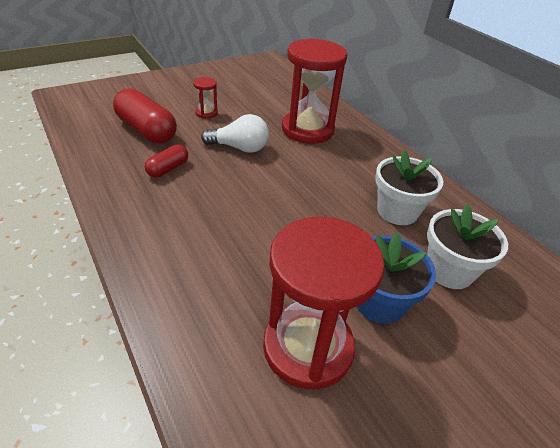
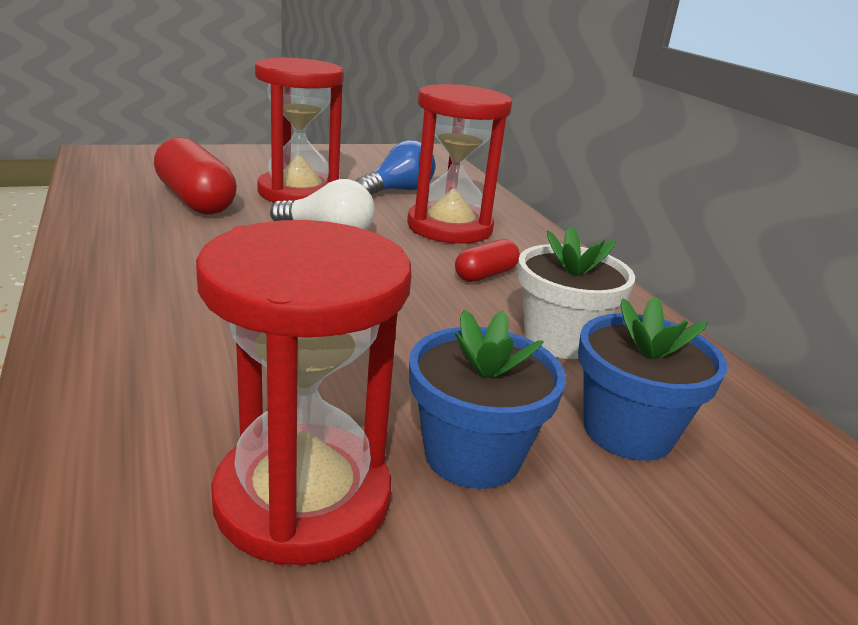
camera: 10 degrees right, 15 degrees down
(168, 169) = (200, 243): red capsule -> red capsule (485, 275)
(206, 113) = (298, 193): red hourglass -> red hourglass, size x2.36
(265, 101) = (398, 191): none -> blue light bulb
(449, 270) = (628, 431): white flower pot -> blue flower pot

